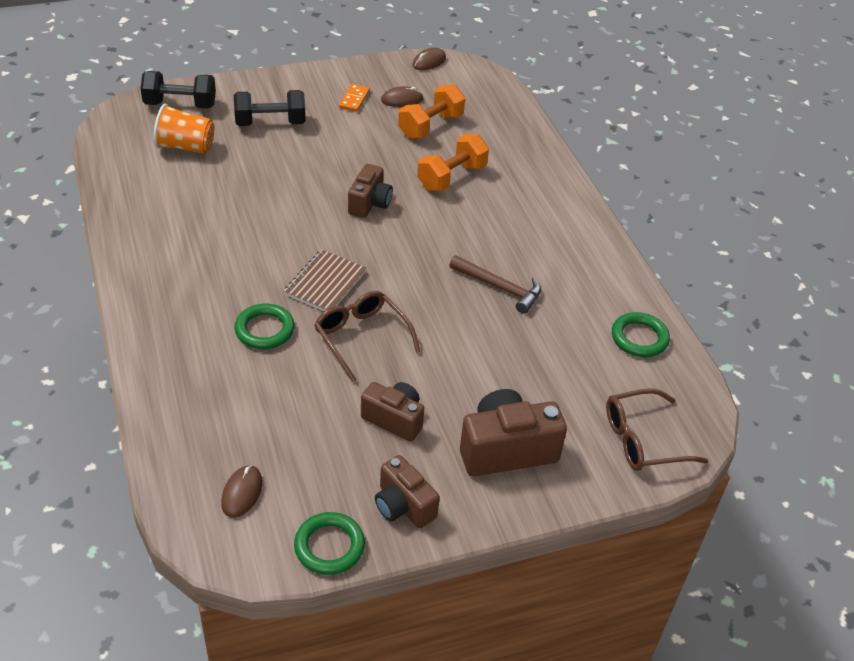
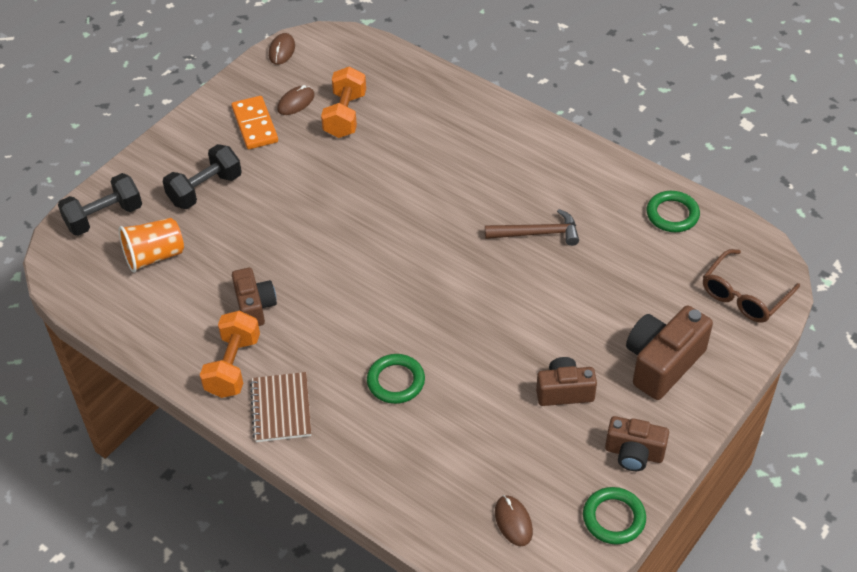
camera: 30 degrees left, 5 degrees up
(325, 283) = (402, 311): brown notebook -> brown notebook (281, 408)
(354, 99) = (255, 125): orange domino -> orange domino, size x1.55
(361, 337) = (476, 340): brown glasses -> none
(369, 203) = (366, 218): brown camera -> brown camera (255, 306)
(451, 177) = (408, 155): orange dumbbell -> orange dumbbell (233, 366)

